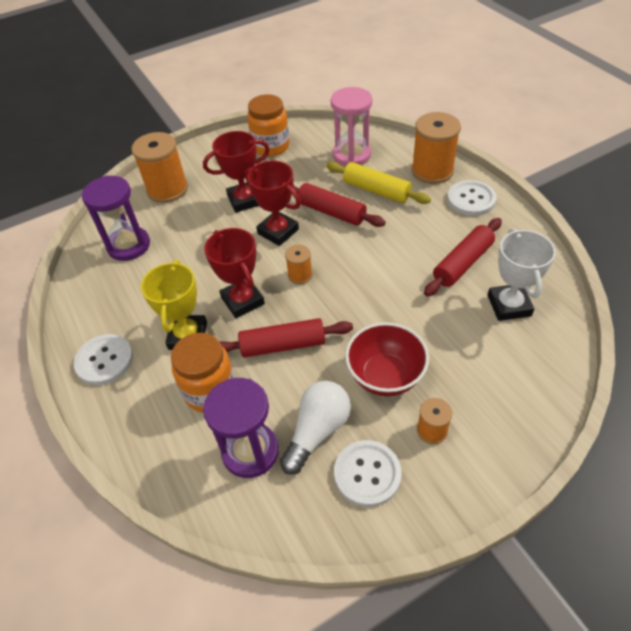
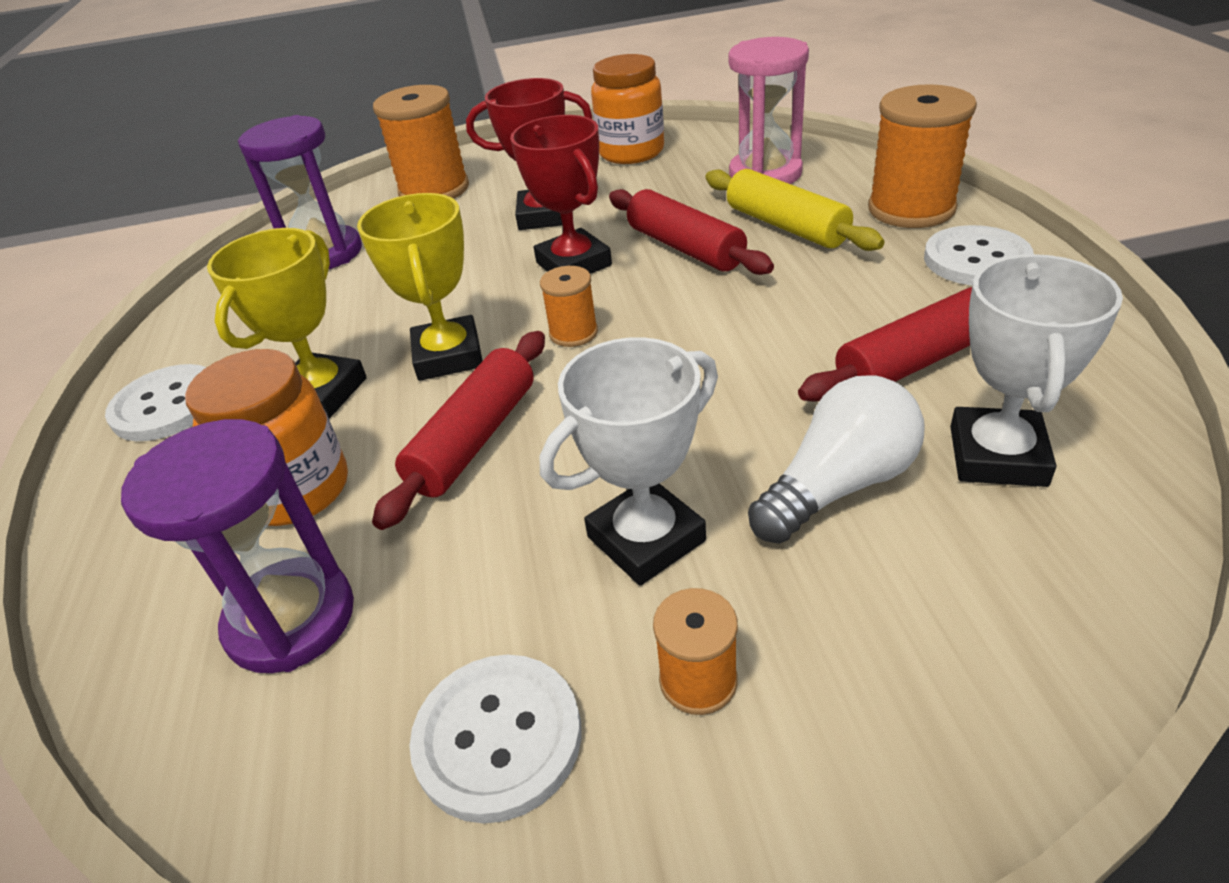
camera: 20 degrees right, 10 degrees down
(242, 301) = (448, 356): red trophy -> yellow trophy
(283, 345) = (474, 439): red rolling pin -> red rolling pin turned 75 degrees counterclockwise
(317, 431) = (444, 614): white light bulb -> white light bulb (838, 486)
(385, 376) = (646, 539): red bowl -> white trophy

